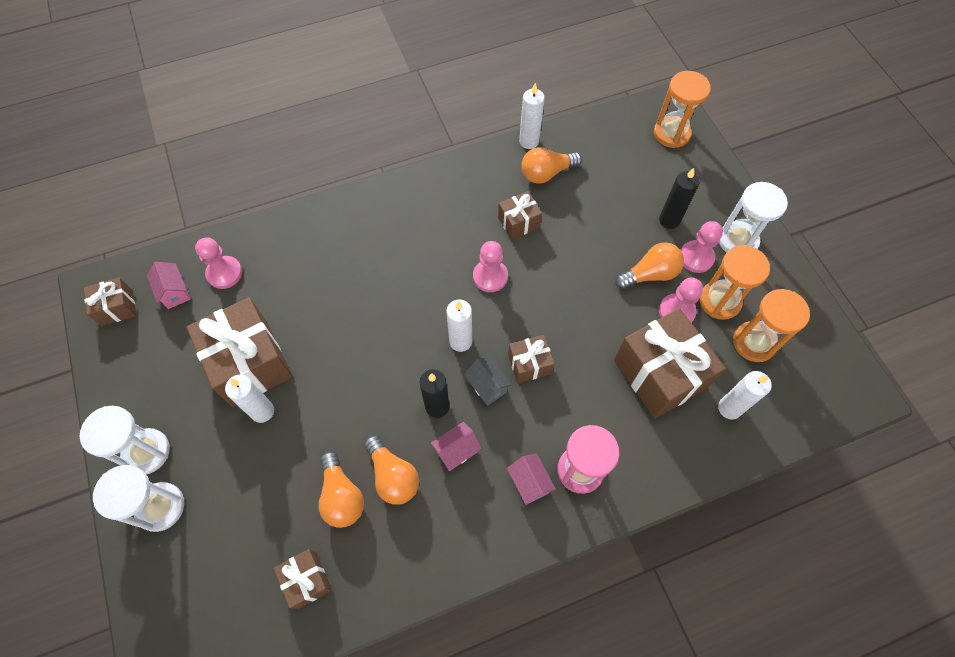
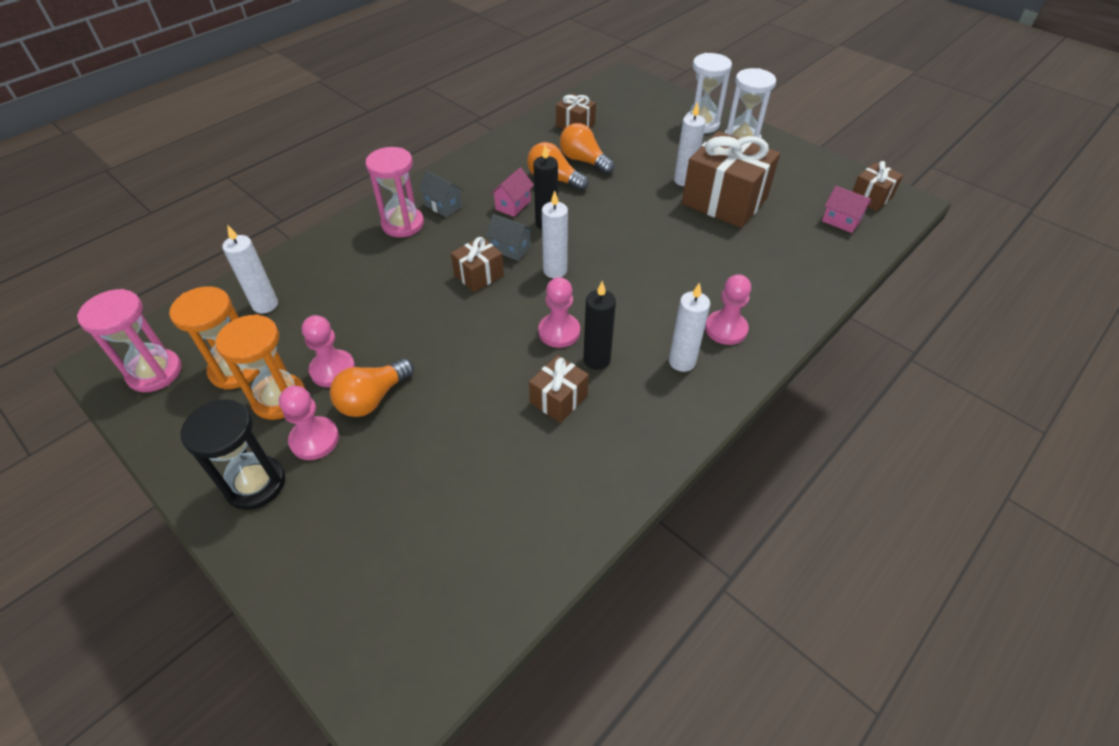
camera: 155 degrees right, 15 degrees down
(224, 273) = (817, 247): pink pawn -> pink pawn (726, 329)
(529, 141) = (606, 520): white candle -> white candle (682, 361)
(529, 483) = (443, 206): pink house -> grey house
(546, 173) = (556, 479): orange light bulb -> none
(659, 374) = (343, 308): brown gift -> none
(669, 220) = (359, 477): black candle -> black candle (596, 360)
(671, 133) = (380, 637): orange hourglass -> none
(737, 240) = (255, 484): white hourglass -> black hourglass
(821, 366) = (155, 372): none -> pink hourglass

